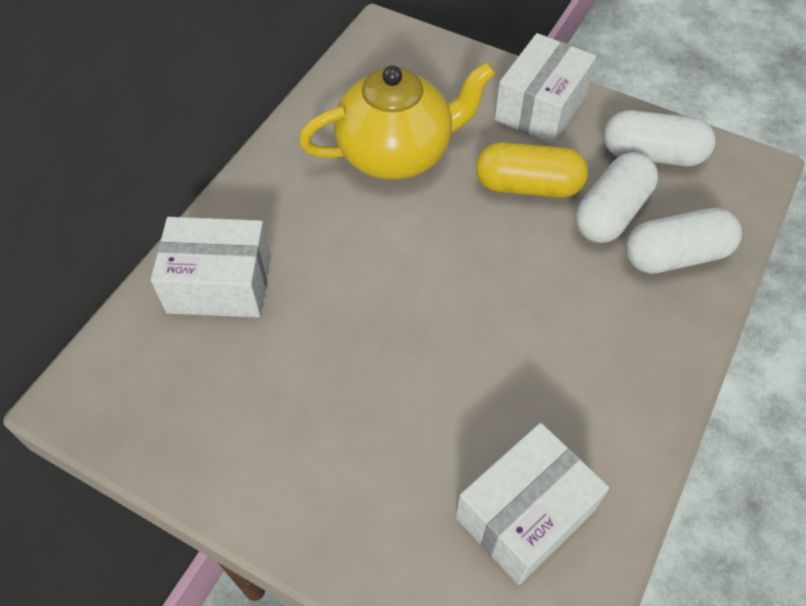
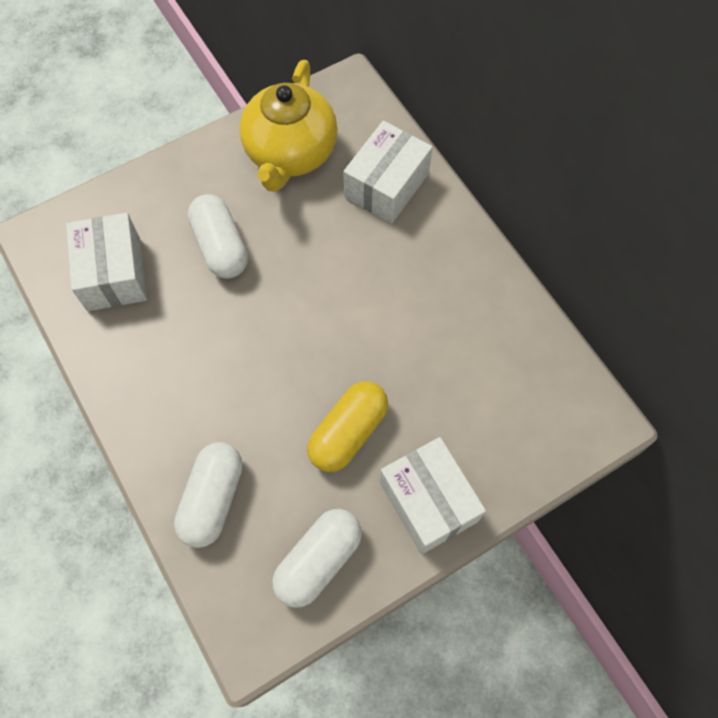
camera: 120 degrees right, 10 degrees up
(396, 153) = (442, 353): yellow teapot -> yellow teapot (290, 153)
(611, 212) = (282, 479): white capsule -> white capsule (221, 246)

